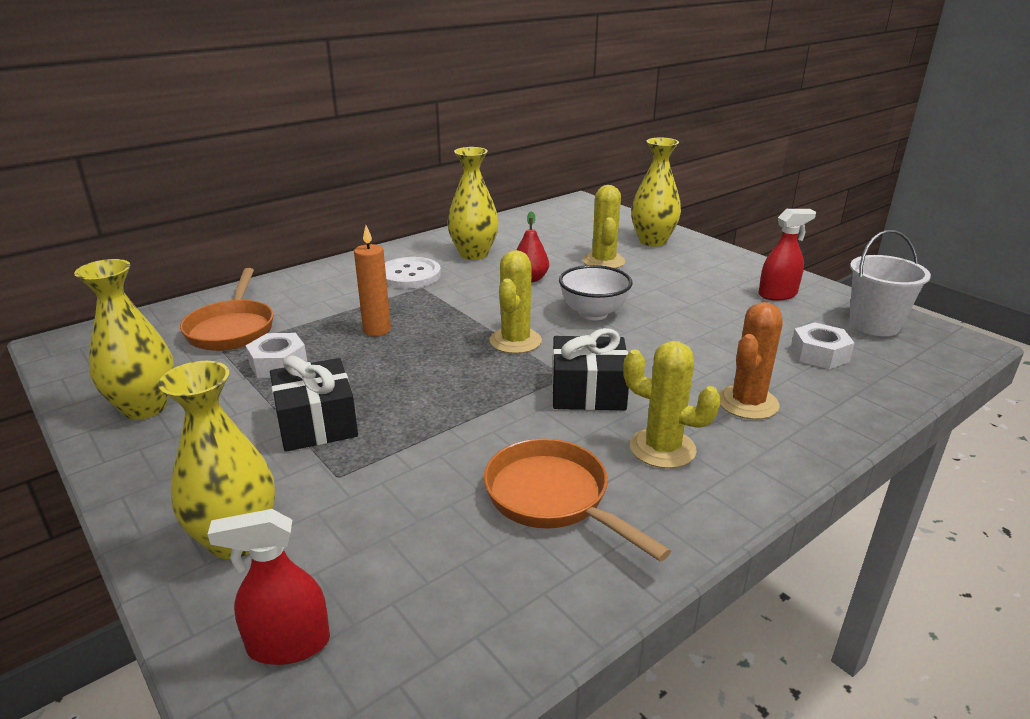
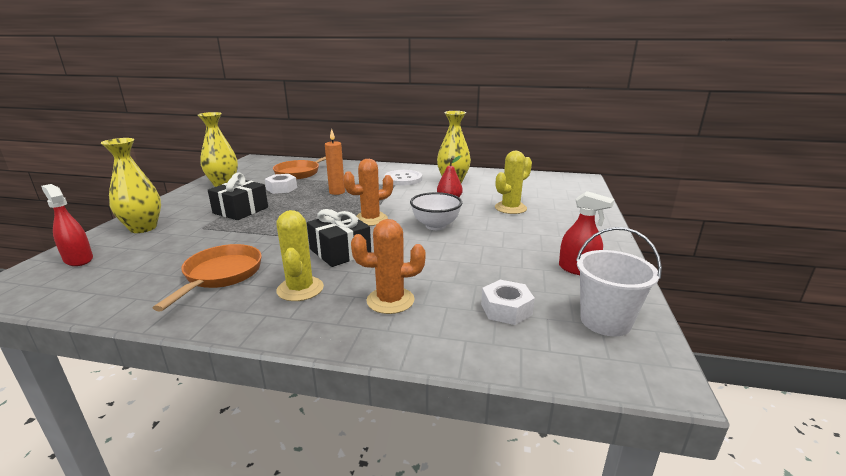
camera: 50 degrees right, 5 degrees down
(515, 341) = (370, 219): yellow cactus -> orange cactus
(652, 241) = (572, 211): yellow vase -> none

